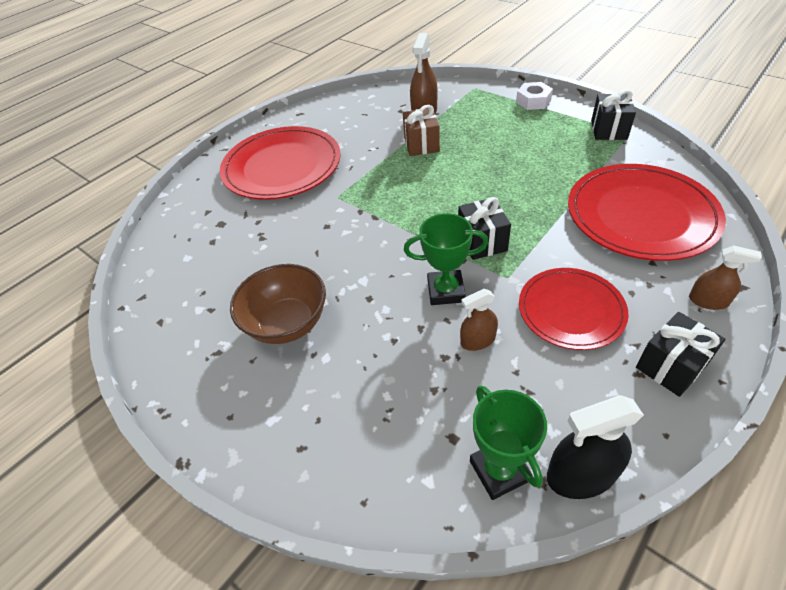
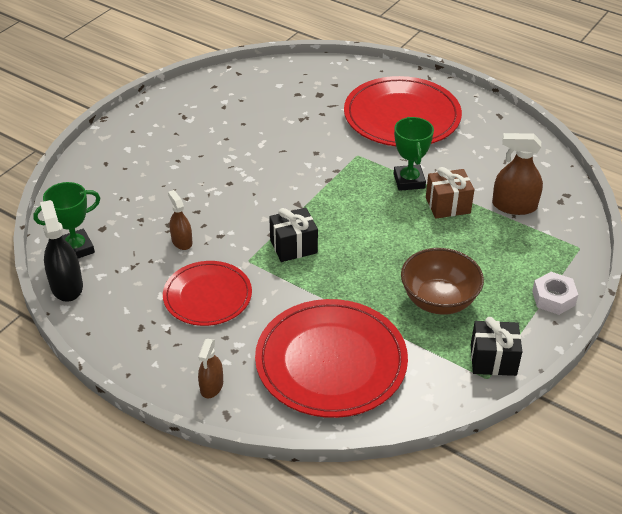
camera: 80 degrees right, 5 degrees down
(287, 323) = (207, 144): brown bowl -> brown bowl (438, 300)
(446, 291) = (234, 224): green trophy -> green trophy (409, 181)
(671, 366) = (145, 347): black gift -> none

